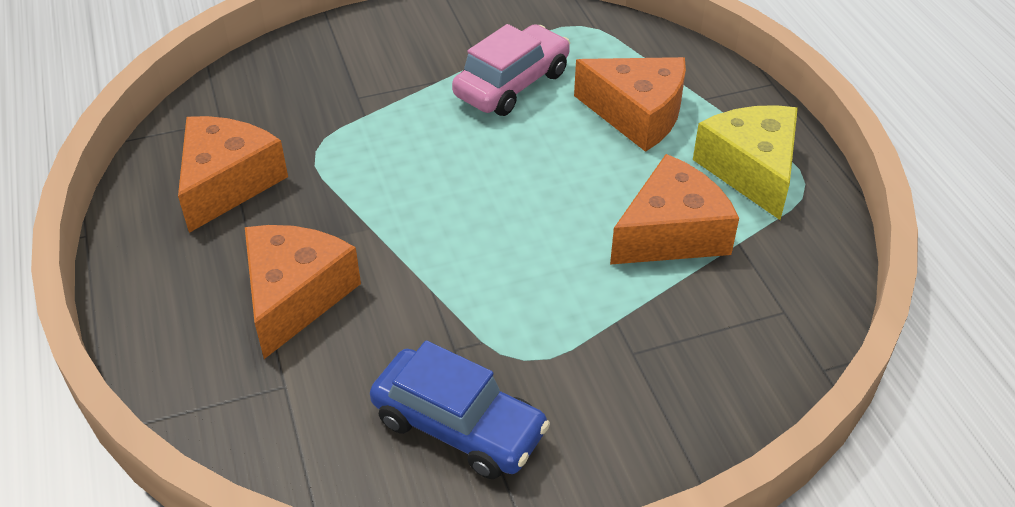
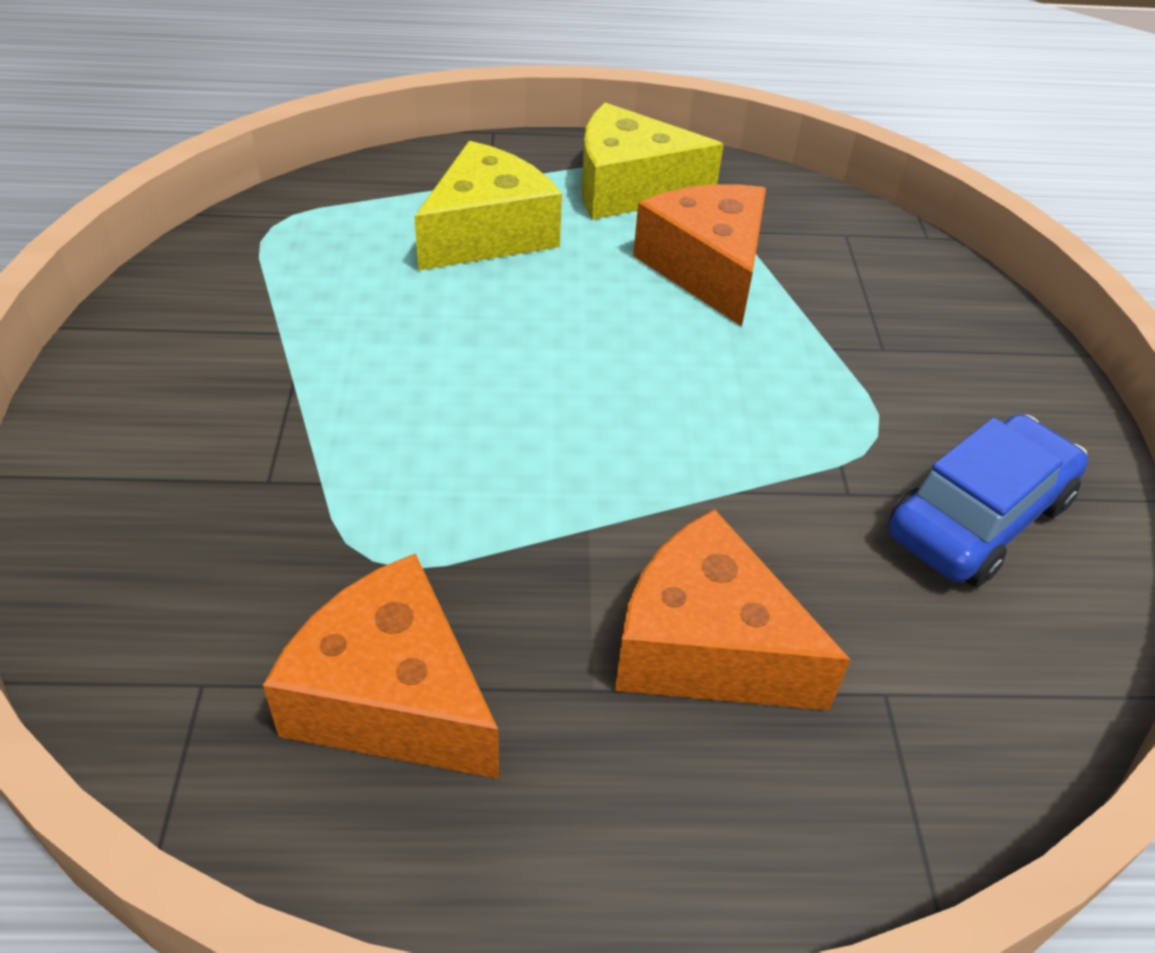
camera: 75 degrees left, 0 degrees up
(512, 84) = (356, 315): pink car -> none
(637, 114) = (488, 233): orange cheese -> yellow cheese

